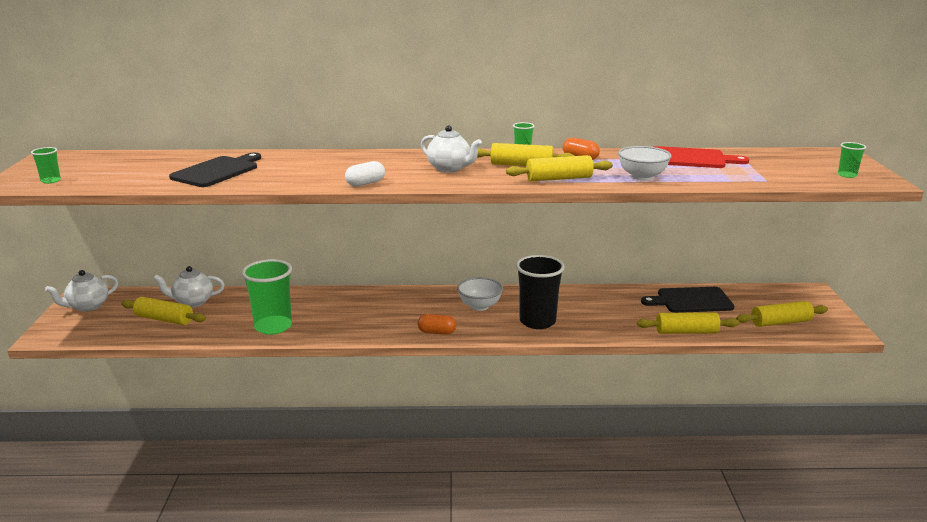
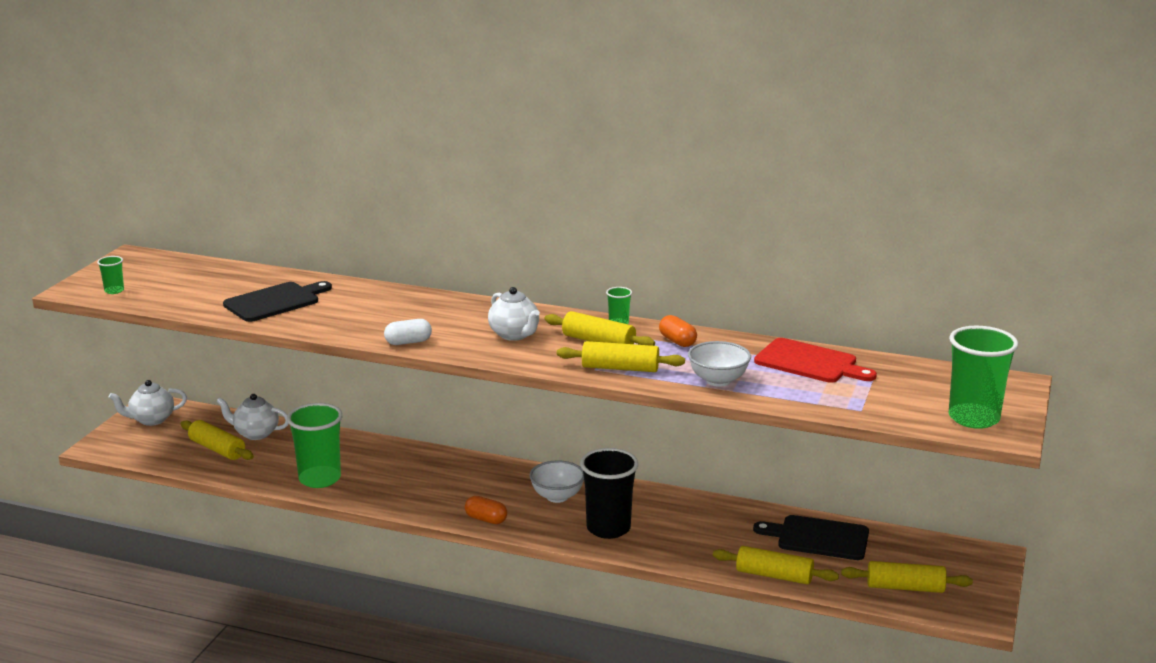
camera: 20 degrees right, 0 degrees up
(847, 175) = (973, 418): green cup -> green cup, size x2.21

